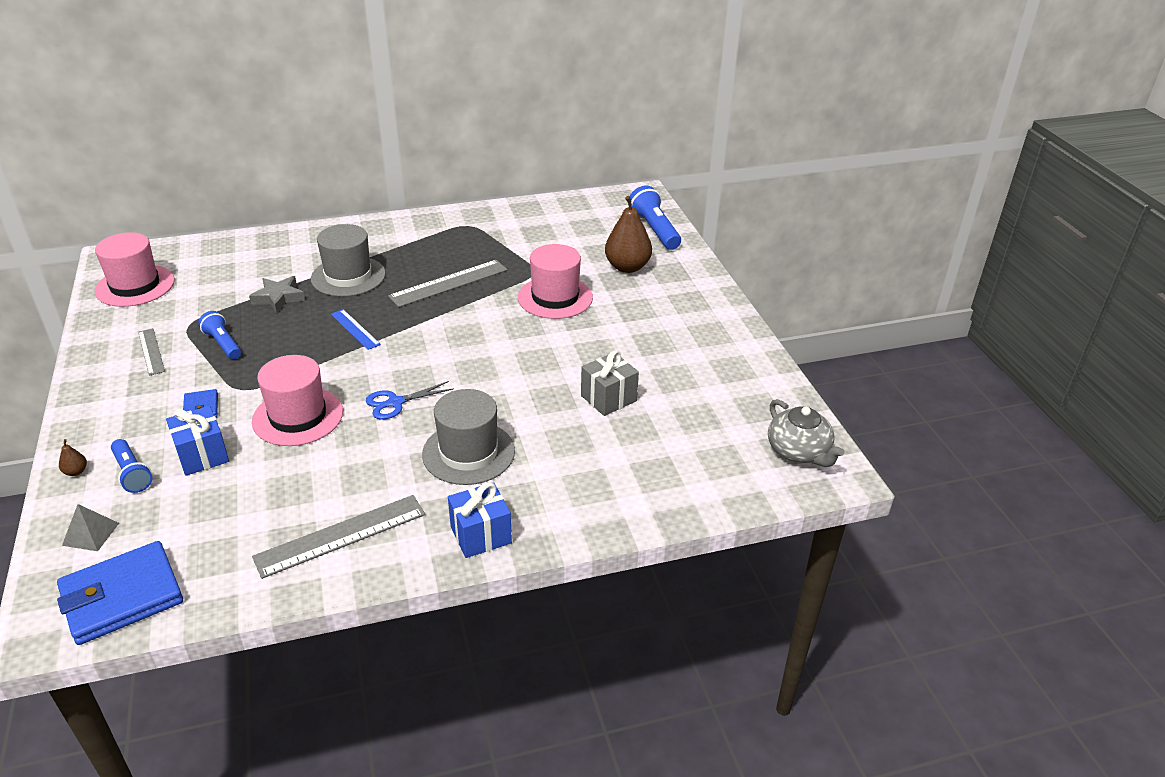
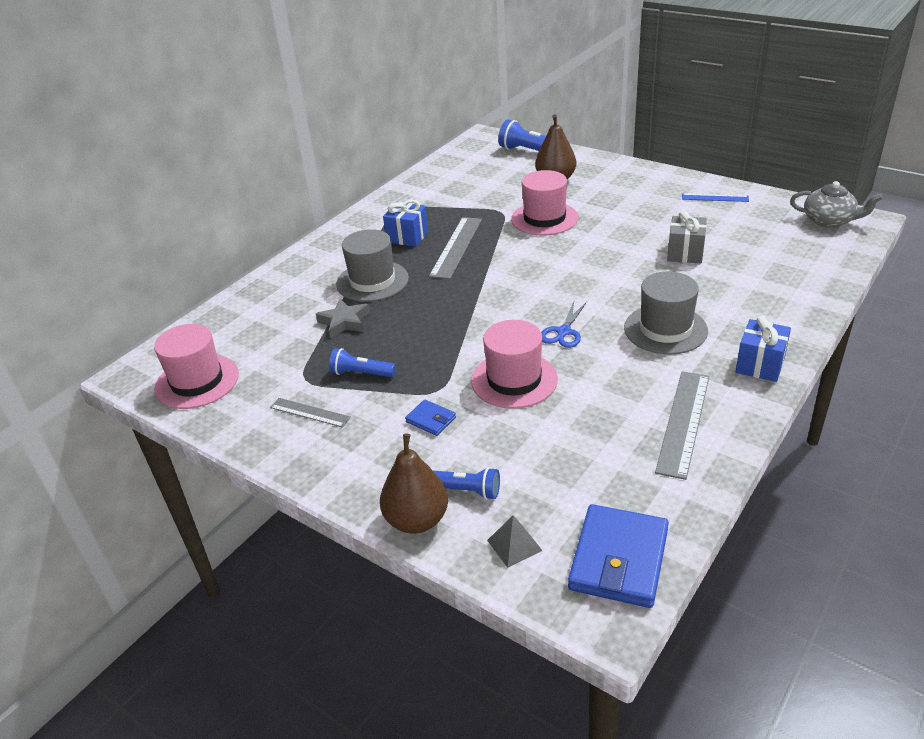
camera: 35 degrees left, 0 degrees up
(76, 472) = (417, 520): brown pear -> brown pear, size x2.49
(202, 455) = (494, 445): blue gift -> blue gift (407, 237)
(355, 329) = (445, 308): blue ruler -> blue ruler (715, 197)

